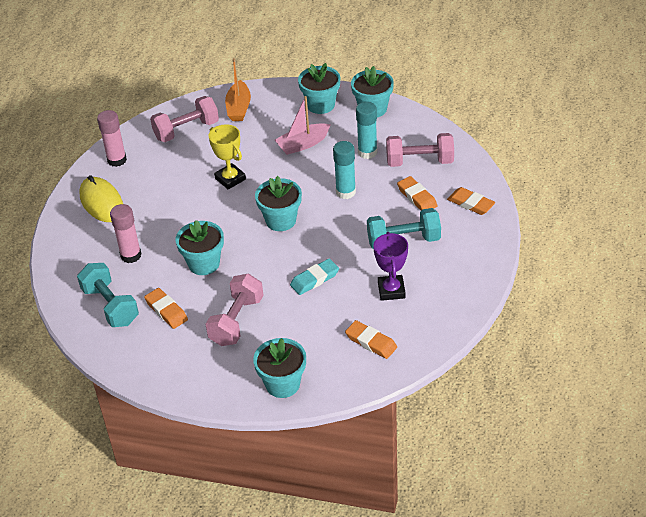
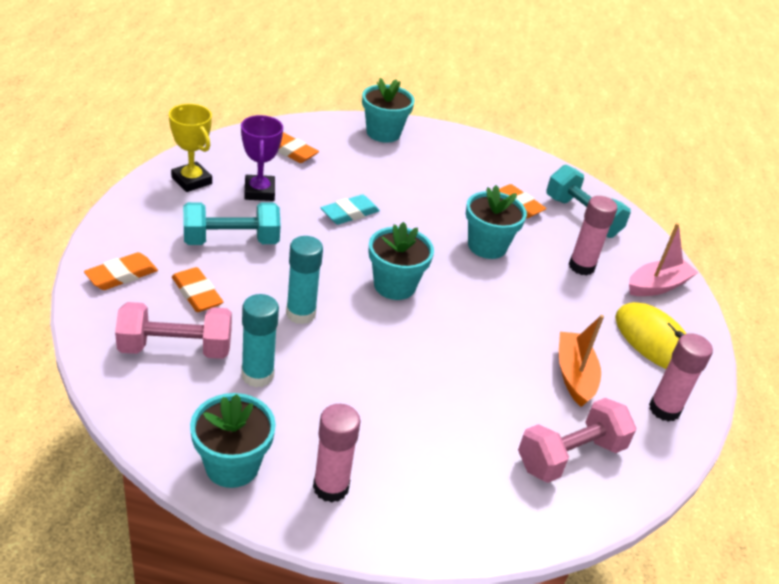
camera: 170 degrees right, 5 degrees down
(230, 179) = (476, 355): yellow trophy -> yellow trophy (191, 181)
(236, 321) = (437, 186): pink dumbbell -> none
(239, 108) = (487, 498): orange boat -> orange boat (574, 375)
(303, 144) = (365, 403): pink boat -> pink boat (657, 286)
(320, 105) = (331, 487): turquoise flower pot -> pink glue stick
(471, 204) = (121, 275): orange eraser -> orange eraser turned 75 degrees counterclockwise

